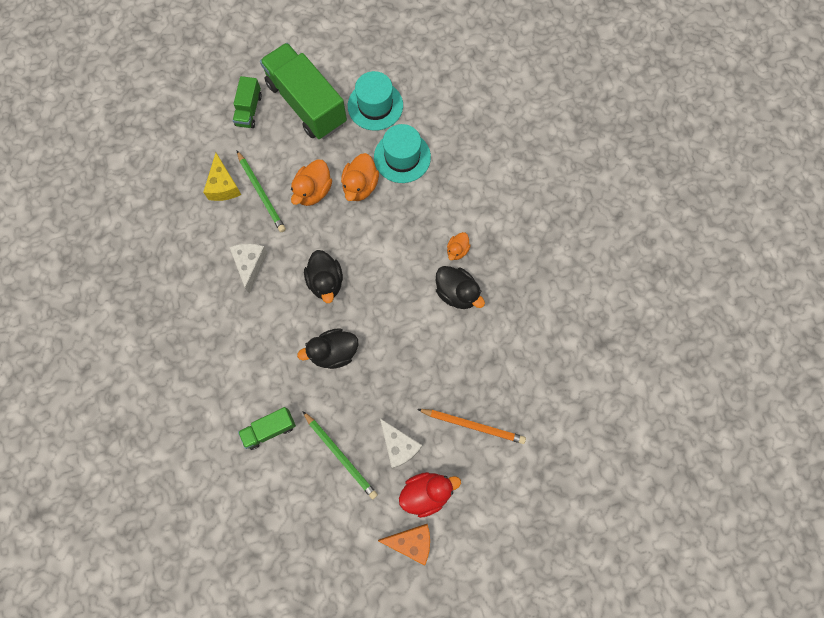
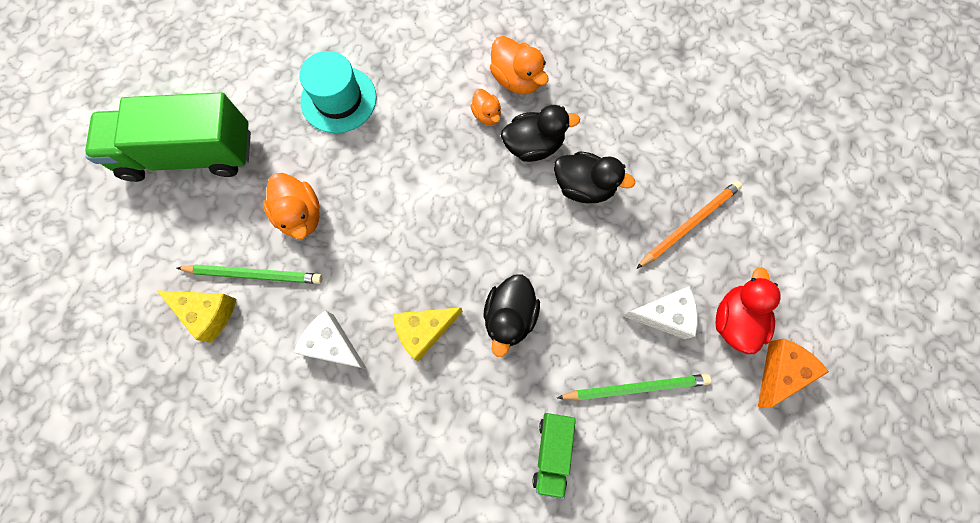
camera: 55 degrees left, 0 degrees up
(249, 110) = (139, 222): green truck -> none
(292, 309) = (424, 331): none -> yellow cheese
(326, 282) = (419, 271): black duck -> black duck (583, 187)
(360, 186) = (336, 162): orange duck -> orange duck (516, 79)
(375, 106) = (256, 87): turquoise hat -> none

